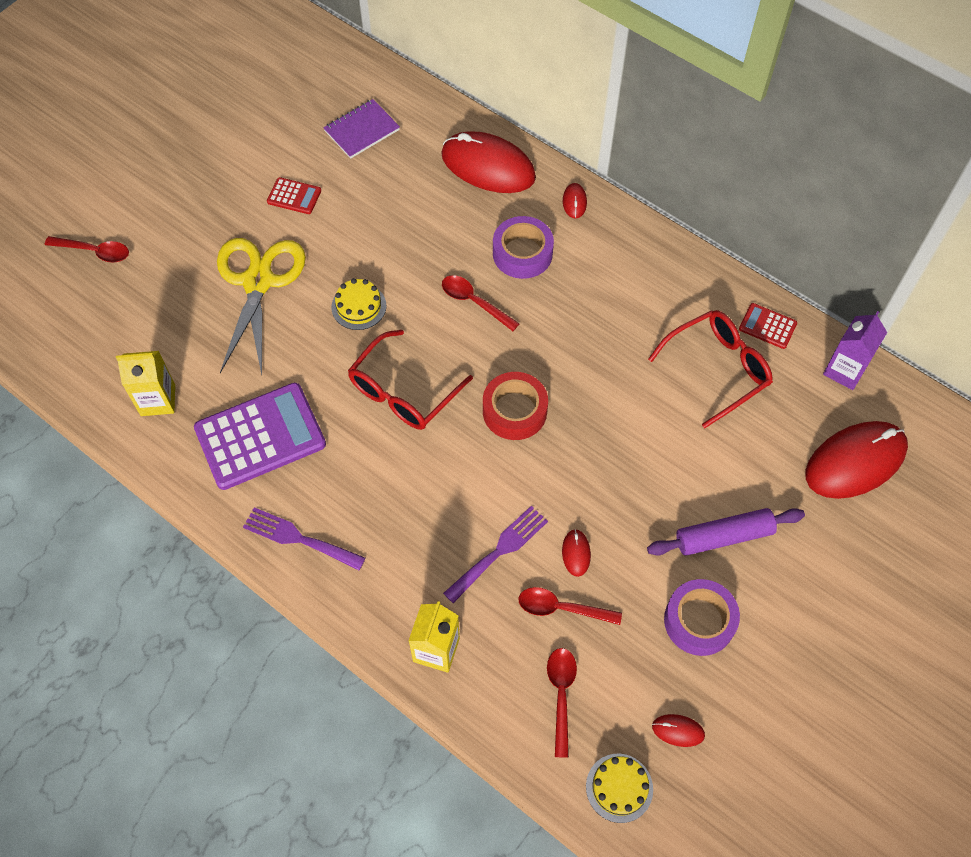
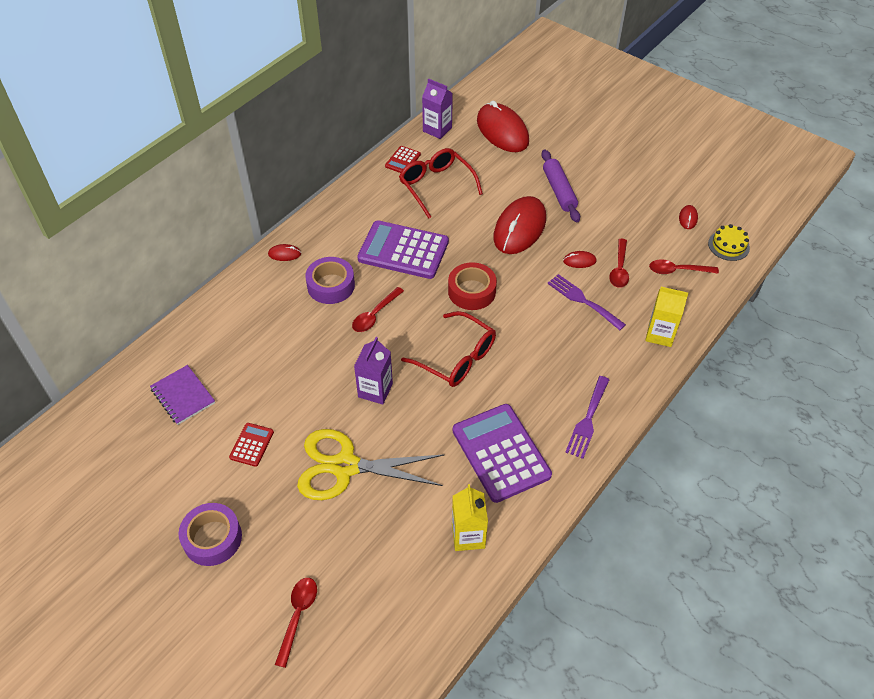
camera: 90 degrees left, 10 degrees down
(359, 306) = (375, 390): yellow cake -> purple carton
(488, 166) = (240, 306): red mouse -> red mouse (520, 228)
(586, 330) = (403, 250): none -> purple calculator
(699, 621) = (617, 205): purple tape -> purple tape (212, 538)

